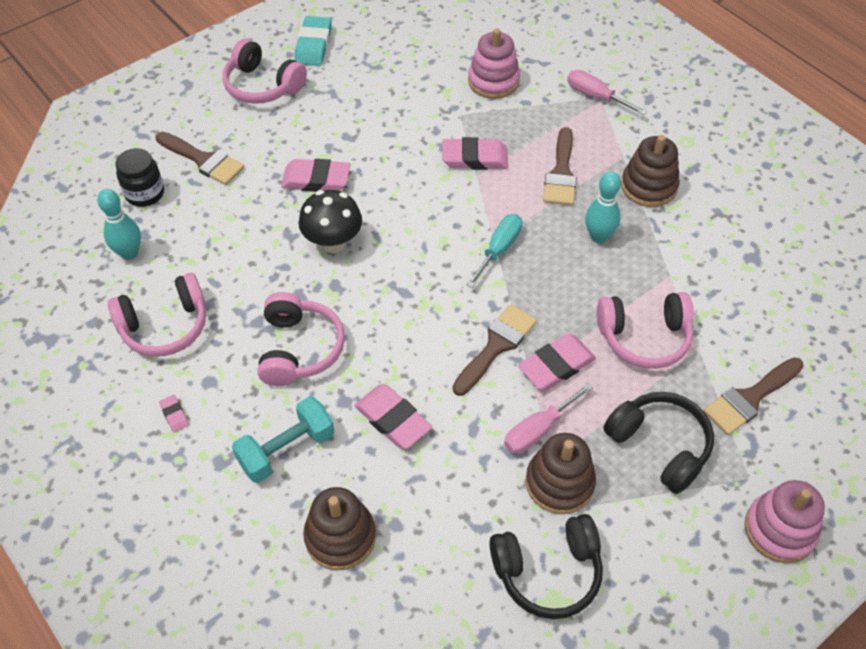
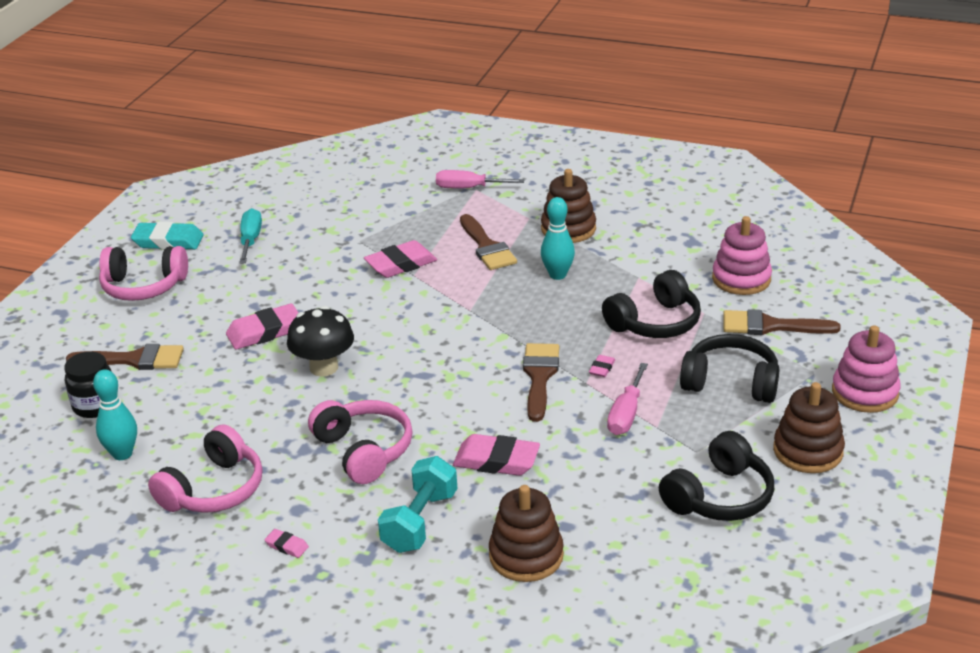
camera: 30 degrees left, 20 degrees down
(313, 45) = (168, 241): turquoise eraser -> turquoise eraser turned 60 degrees counterclockwise
(493, 81) = (368, 208): pink stacking toy -> pink stacking toy (741, 279)
(499, 249) = (481, 315): turquoise screwdriver -> turquoise screwdriver (250, 240)
(556, 366) = (602, 368): pink eraser -> pink eraser, size x0.47
(559, 483) = (675, 439): brown stacking toy -> brown stacking toy (808, 451)
(644, 337) = (655, 322): pink headphones -> black headphones
(750, 398) = (770, 326): brown brush -> brown brush turned 75 degrees clockwise

